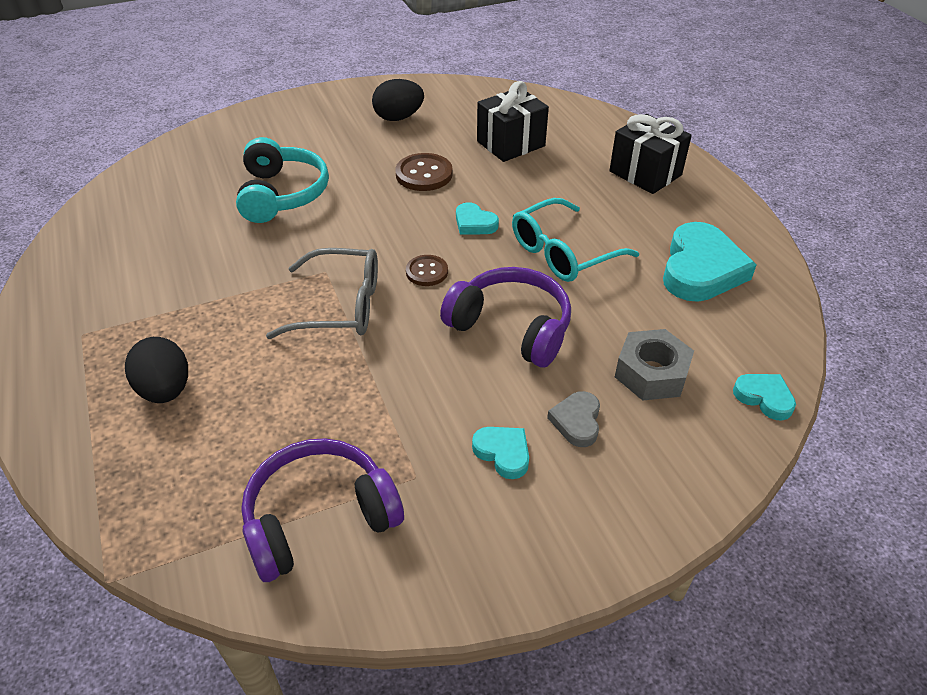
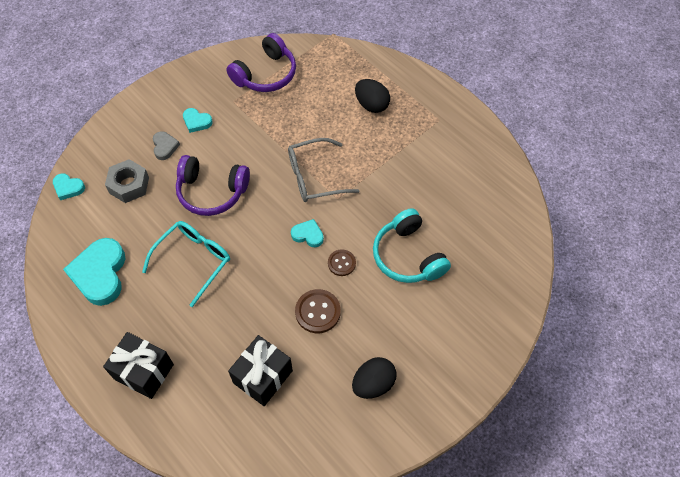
camera: 160 degrees right, 15 degrees up
(427, 272) = (276, 217): brown button -> brown button (341, 263)
(474, 223) = (261, 270): turquoise heart -> turquoise heart (308, 235)

